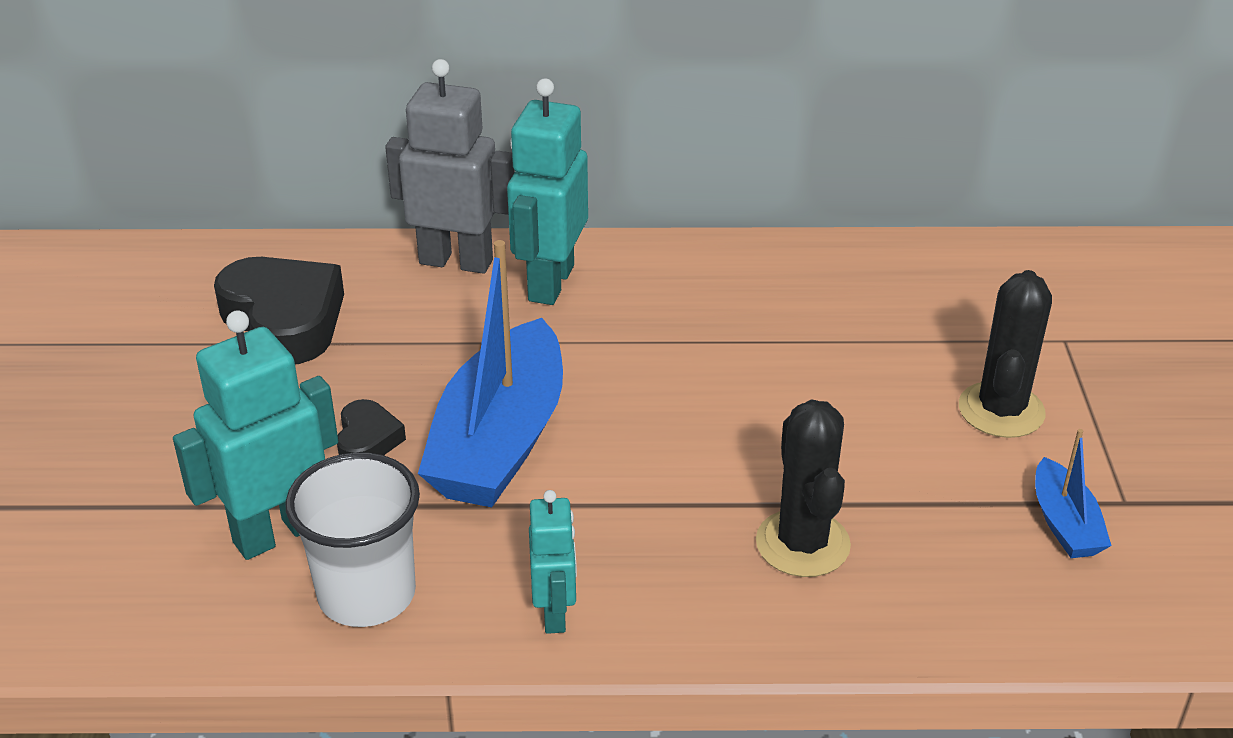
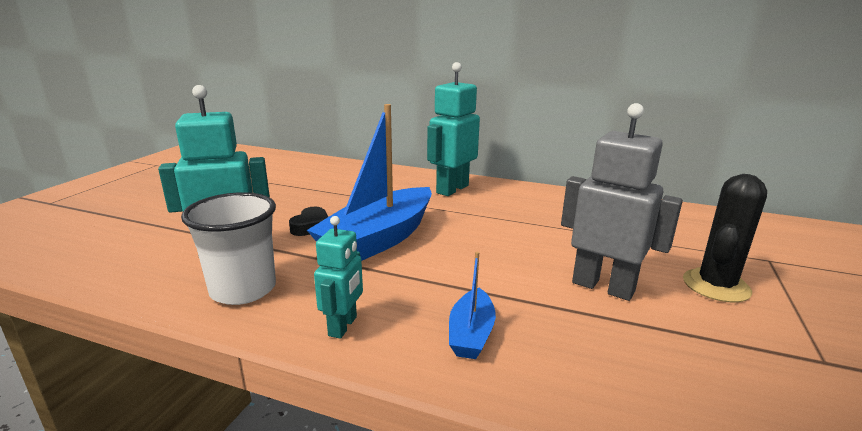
camera: 20 degrees right, 15 degrees down
(284, 320) = (316, 181): black heart -> none
(456, 261) = (411, 176): grey robot -> grey robot (603, 287)
(802, 544) = (539, 327): black cactus -> none
(1064, 524) = (766, 364): blue boat -> blue boat (471, 334)

